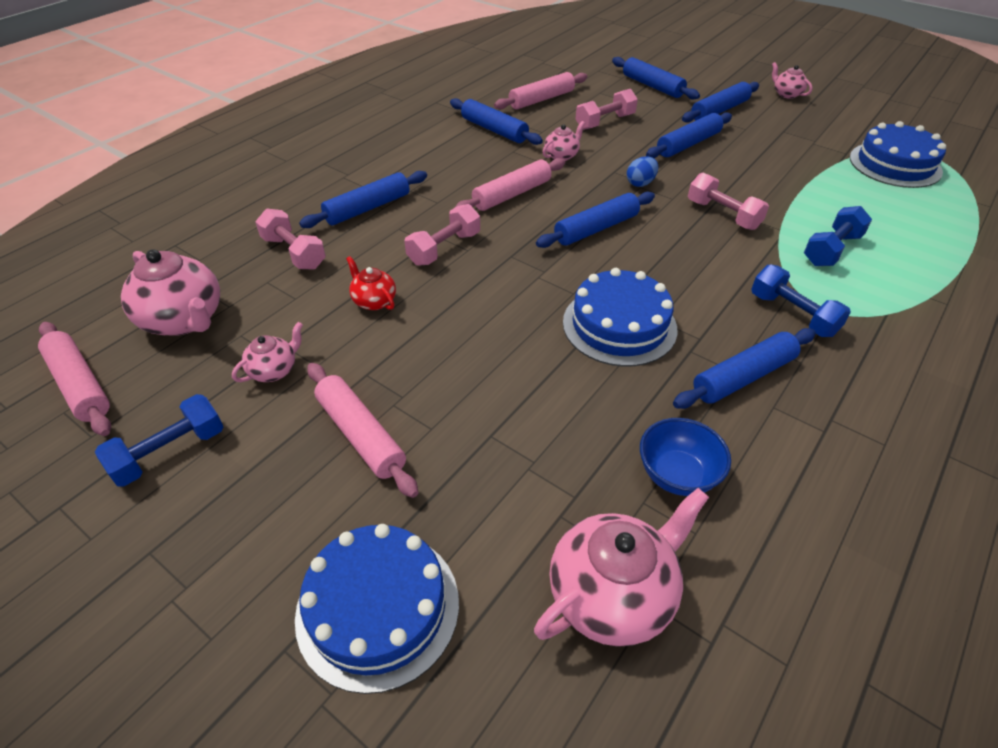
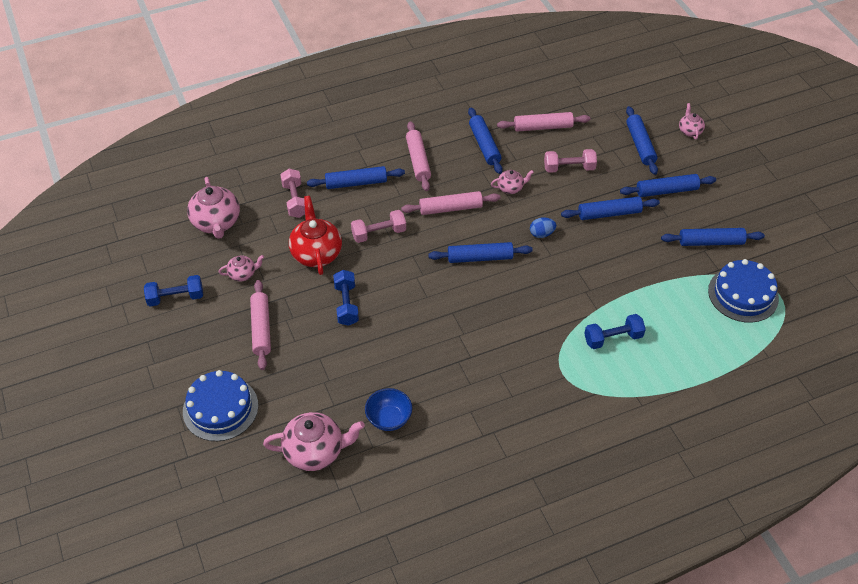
camera: 30 degrees right, 5 degrees up
(80, 385) = (153, 242): pink rolling pin -> pink rolling pin (418, 160)
(374, 301) = (316, 253): red teapot -> red teapot, size x1.89
(619, 325) = (434, 328): blue cake -> none
(723, 215) = (571, 282): pink dumbbell -> none
(743, 377) = (471, 389): blue rolling pin -> blue rolling pin (711, 242)
(786, 94) = (740, 195): pink teapot -> pink teapot (689, 131)
(792, 314) = (538, 368): blue dumbbell -> blue dumbbell (346, 304)

